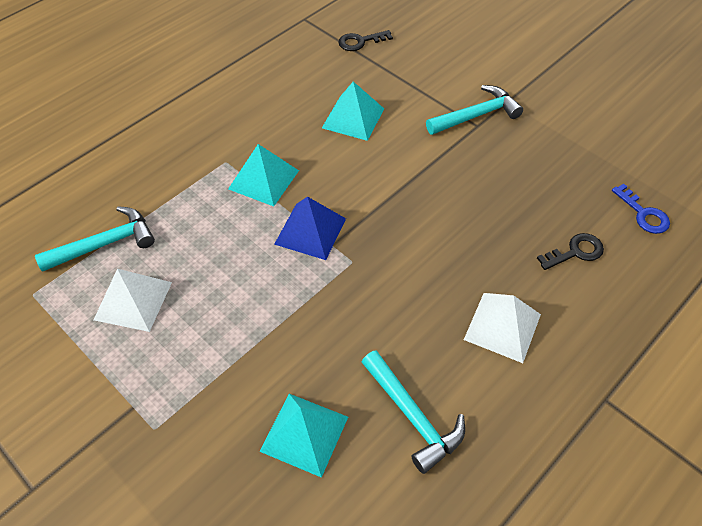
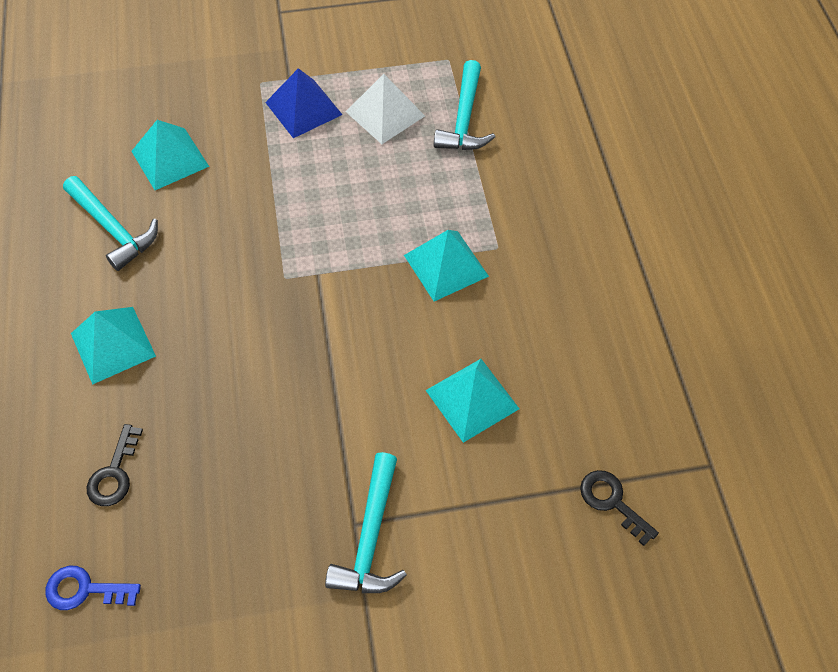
camera: 125 degrees right, 5 degrees up
(310, 231) = (348, 266): blue pyramid -> blue pyramid (303, 108)
(360, 42) = (612, 502): black key -> black key turned 60 degrees counterclockwise
(412, 416) = (113, 228): turquoise hammer -> turquoise hammer turned 135 degrees counterclockwise
(502, 326) = (113, 344): white pyramid -> turquoise pyramid

